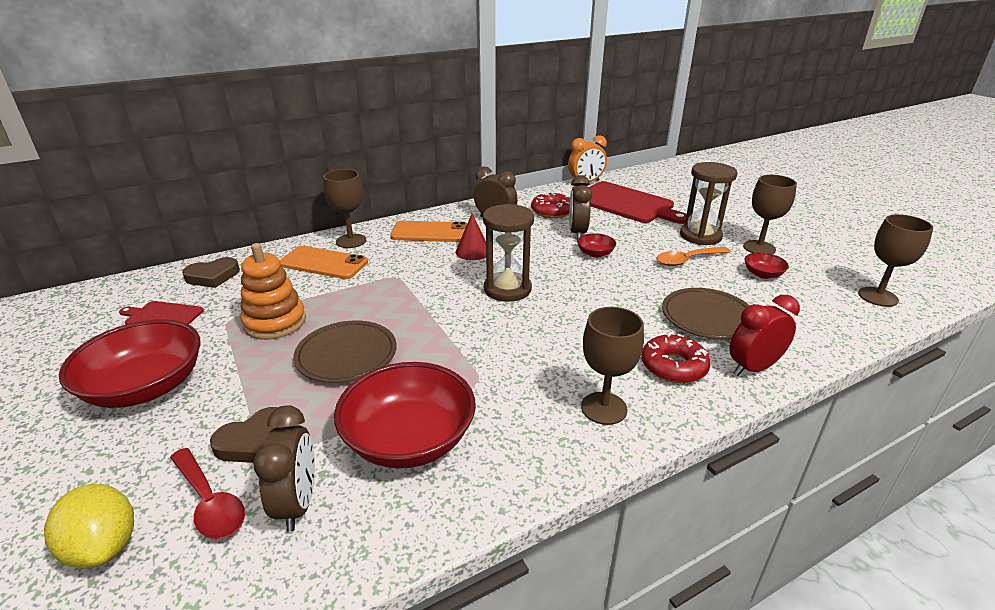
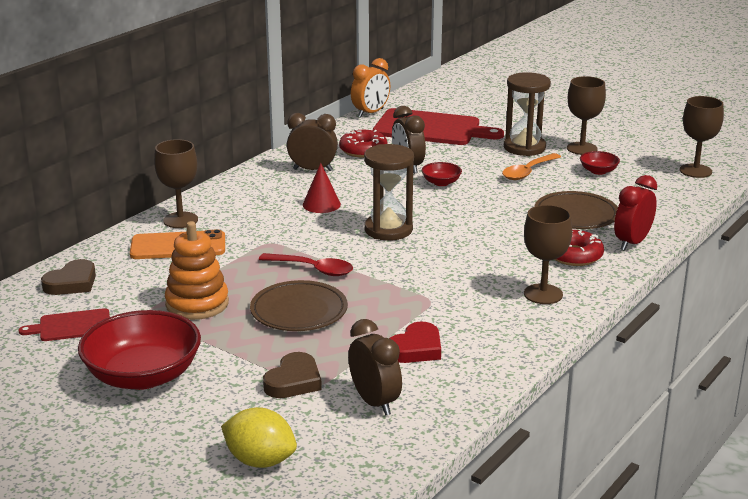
camera: 25 degrees left, 5 degrees down
(209, 502) = (306, 420): red spoon -> red spoon (313, 269)
(409, 439) = (416, 348): red bowl -> red heart
(430, 232) = (257, 195): orange phone -> none

